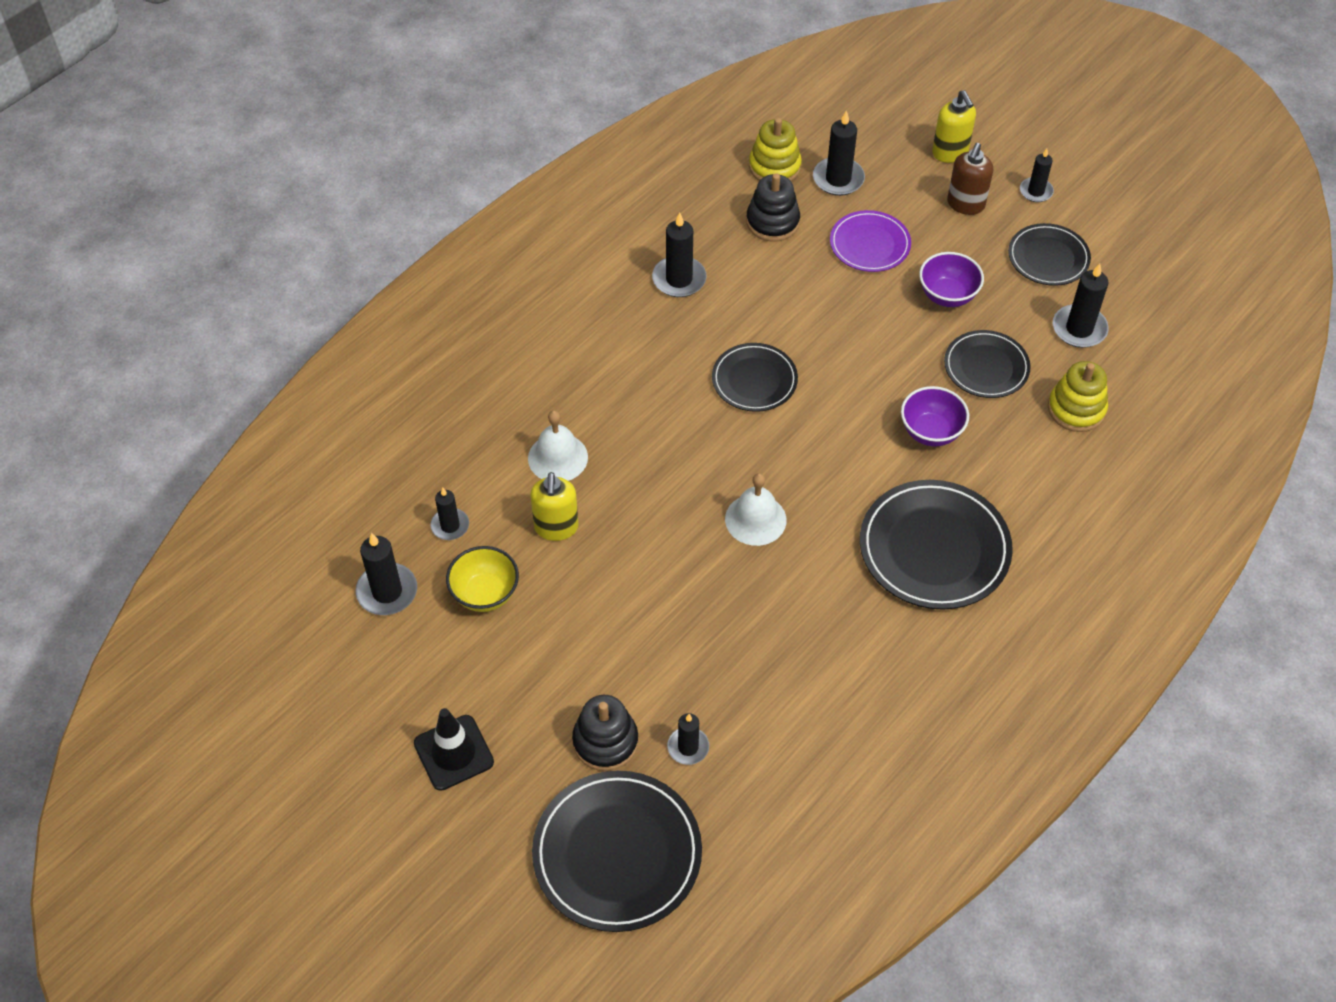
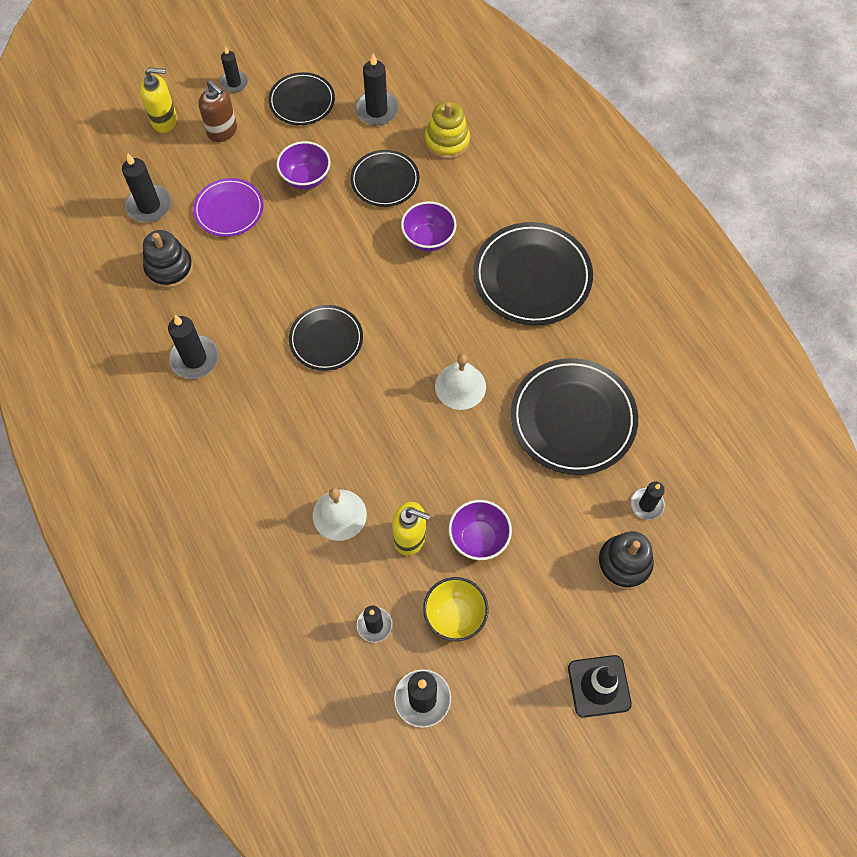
camera: 70 degrees left, 10 degrees up
(580, 590) = (478, 538): none -> purple bowl
(617, 853) = (722, 586): black plate -> black plate (573, 418)
(774, 167) = (110, 245): yellow stacking toy -> none

